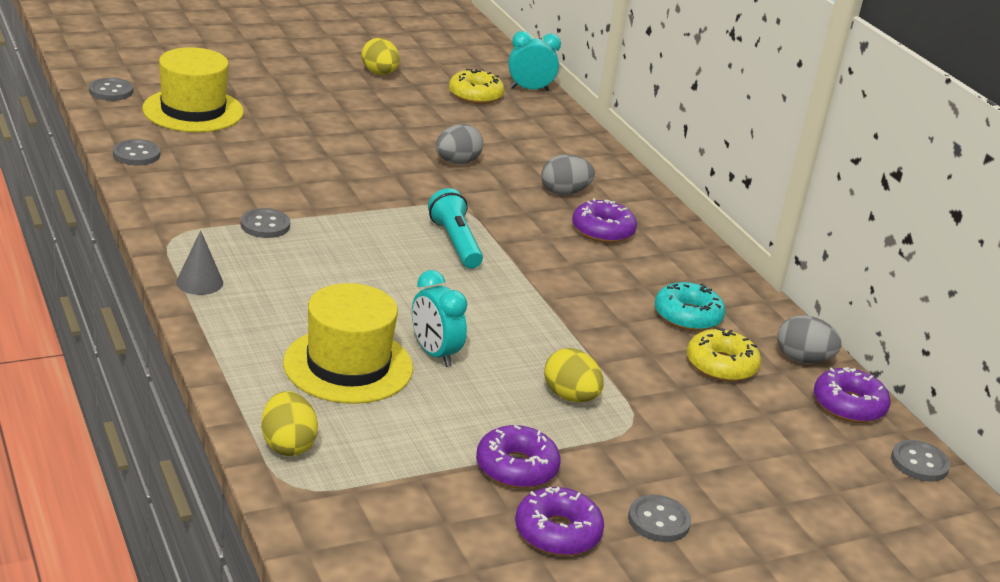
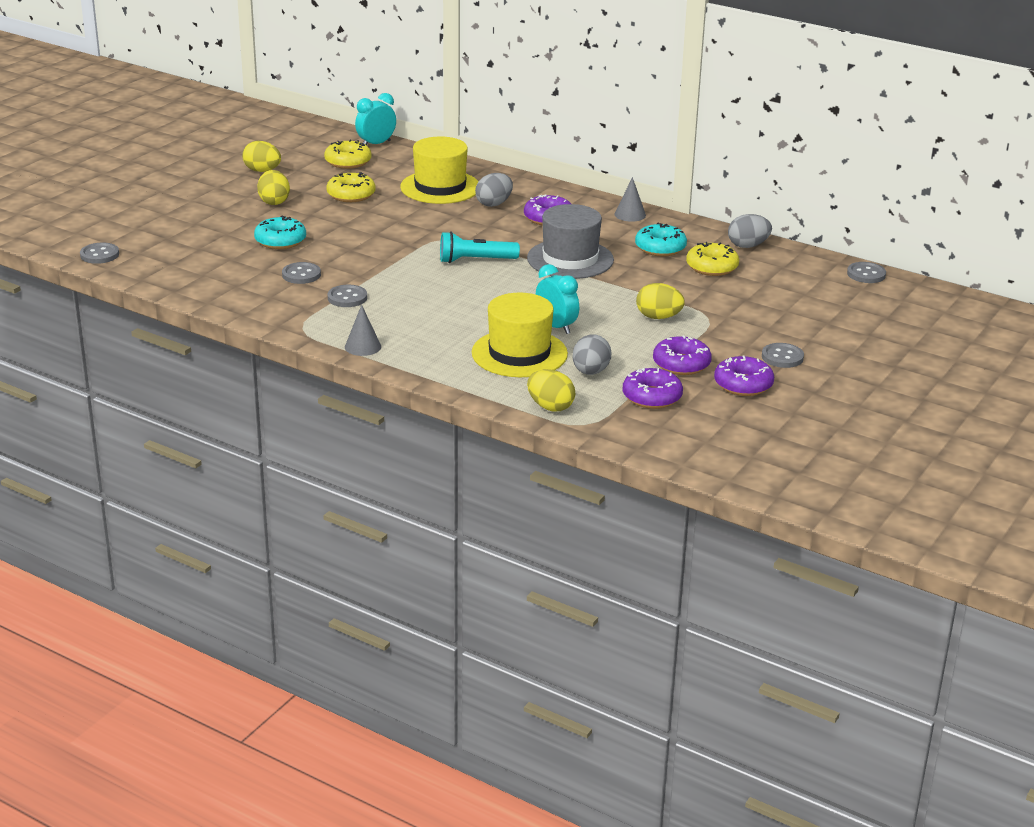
camera: 30 degrees left, 0 degrees up
(136, 154) = (191, 289): grey button -> grey button (301, 275)
(193, 110) = (179, 245): yellow hat -> yellow hat (440, 187)
(291, 143) = (280, 241): none -> turquoise donut
(345, 105) = (274, 202): none -> yellow egg
(429, 127) = (351, 195): none -> yellow donut
(434, 354) = (556, 327): turquoise clock -> turquoise clock turned 150 degrees counterclockwise
(455, 243) = (475, 260): turquoise flashlight -> turquoise flashlight turned 45 degrees counterclockwise
(457, 162) = (402, 211): grey egg -> grey egg (590, 372)
(562, 285) = (570, 259): none -> grey hat
(704, 264) = (630, 214): none -> grey cone
(848, 405) = (799, 260): purple donut -> purple donut (652, 397)

